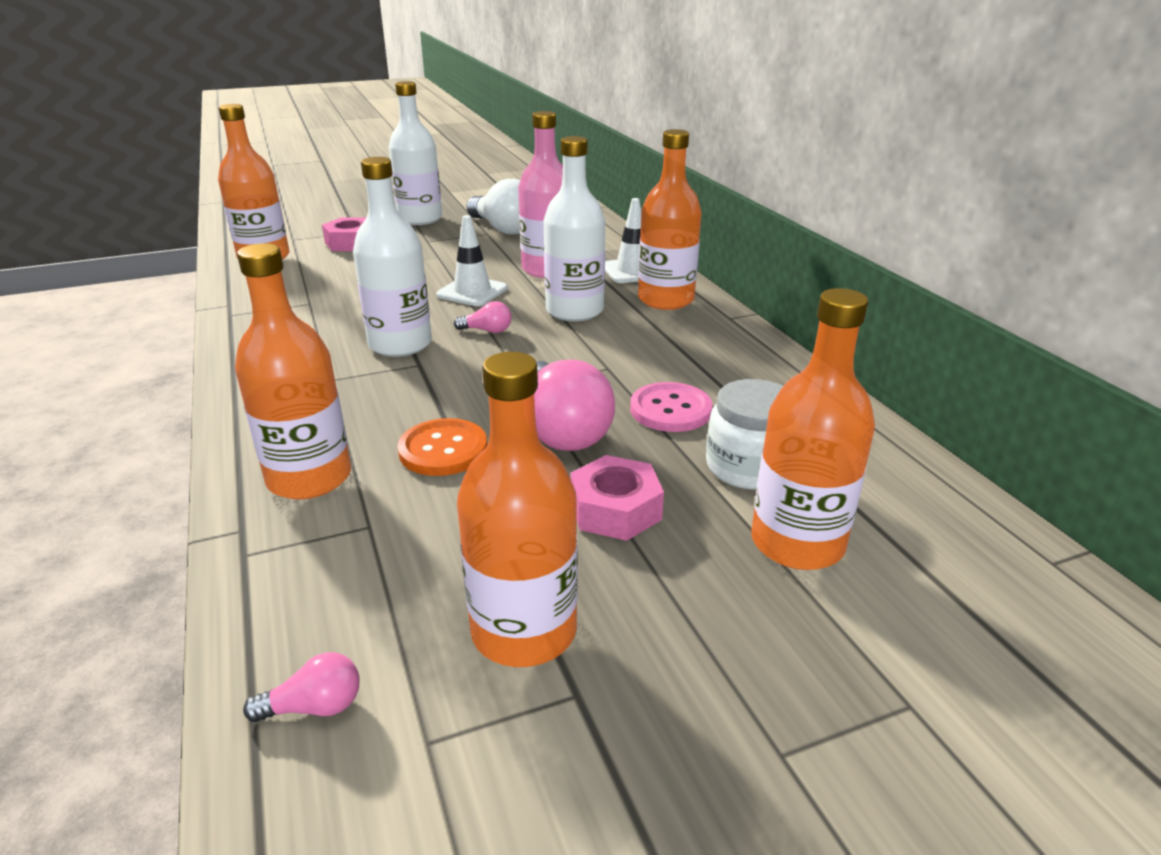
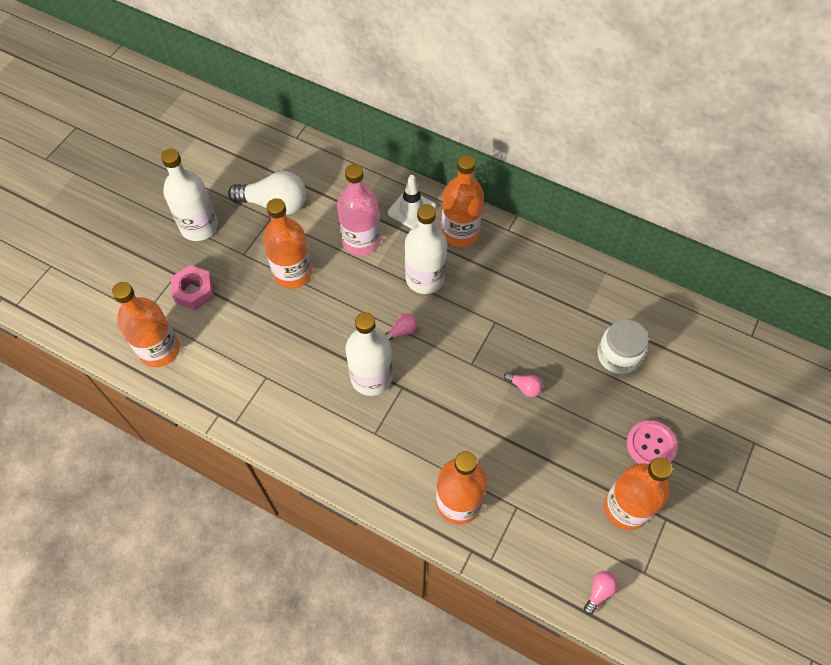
camera: 40 degrees left, 30 degrees up
(443, 450) = (491, 440): orange button -> none
(472, 292) = (347, 297): white traffic cone -> none
(562, 430) = (524, 387): pink light bulb -> pink light bulb, size x0.45
(615, 509) = (595, 422): pink nut -> none
(670, 410) = (554, 336): pink button -> pink button (651, 445)
(797, 543) = (670, 390): orange bottle -> orange bottle (293, 273)

